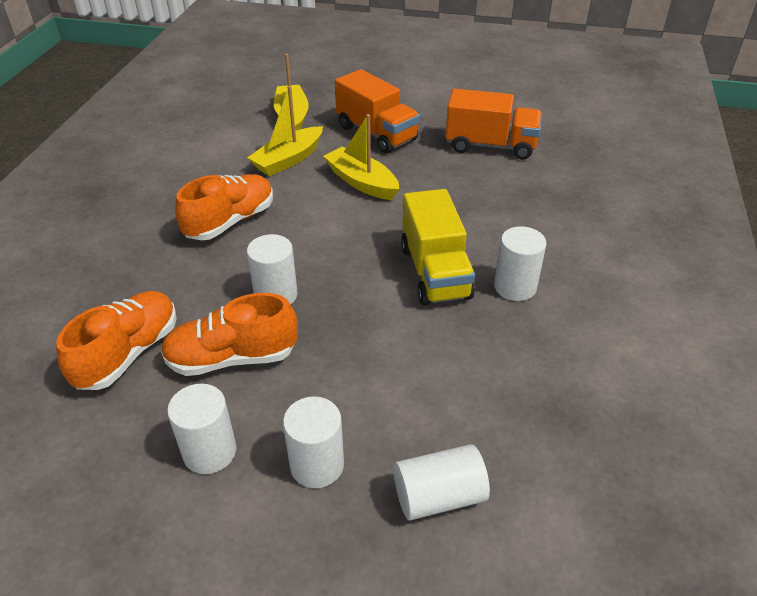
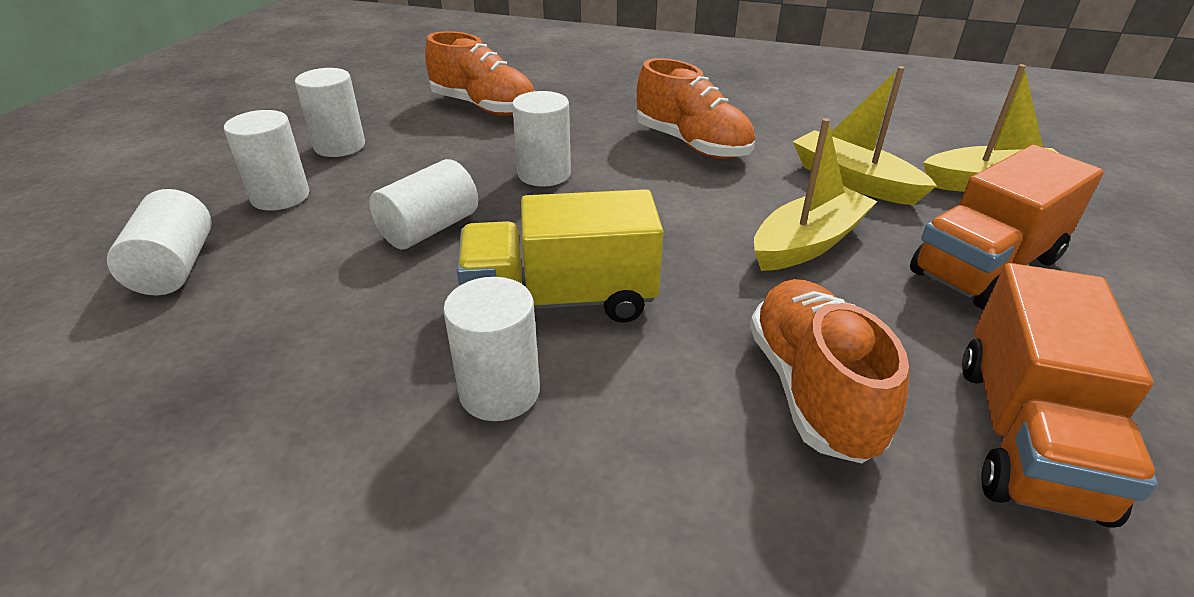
camera: 95 degrees right, 5 degrees down
(232, 358) = (452, 152): orange shoe -> orange shoe (812, 389)
(363, 347) = (429, 229): none -> white cylinder

